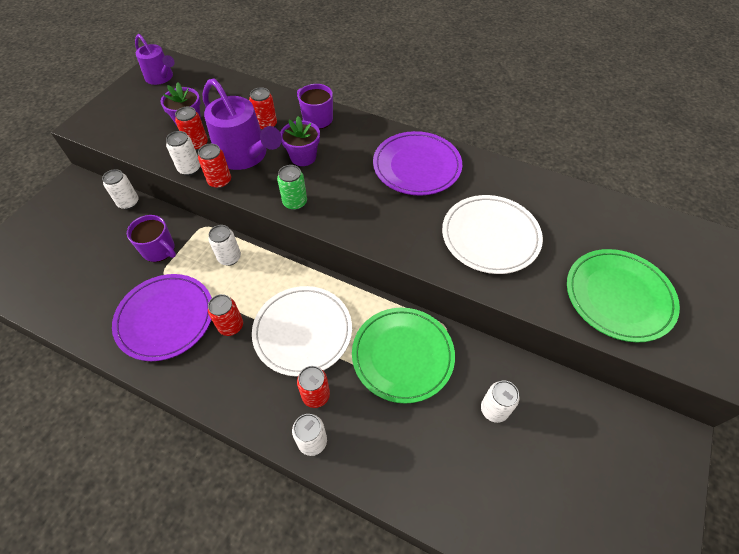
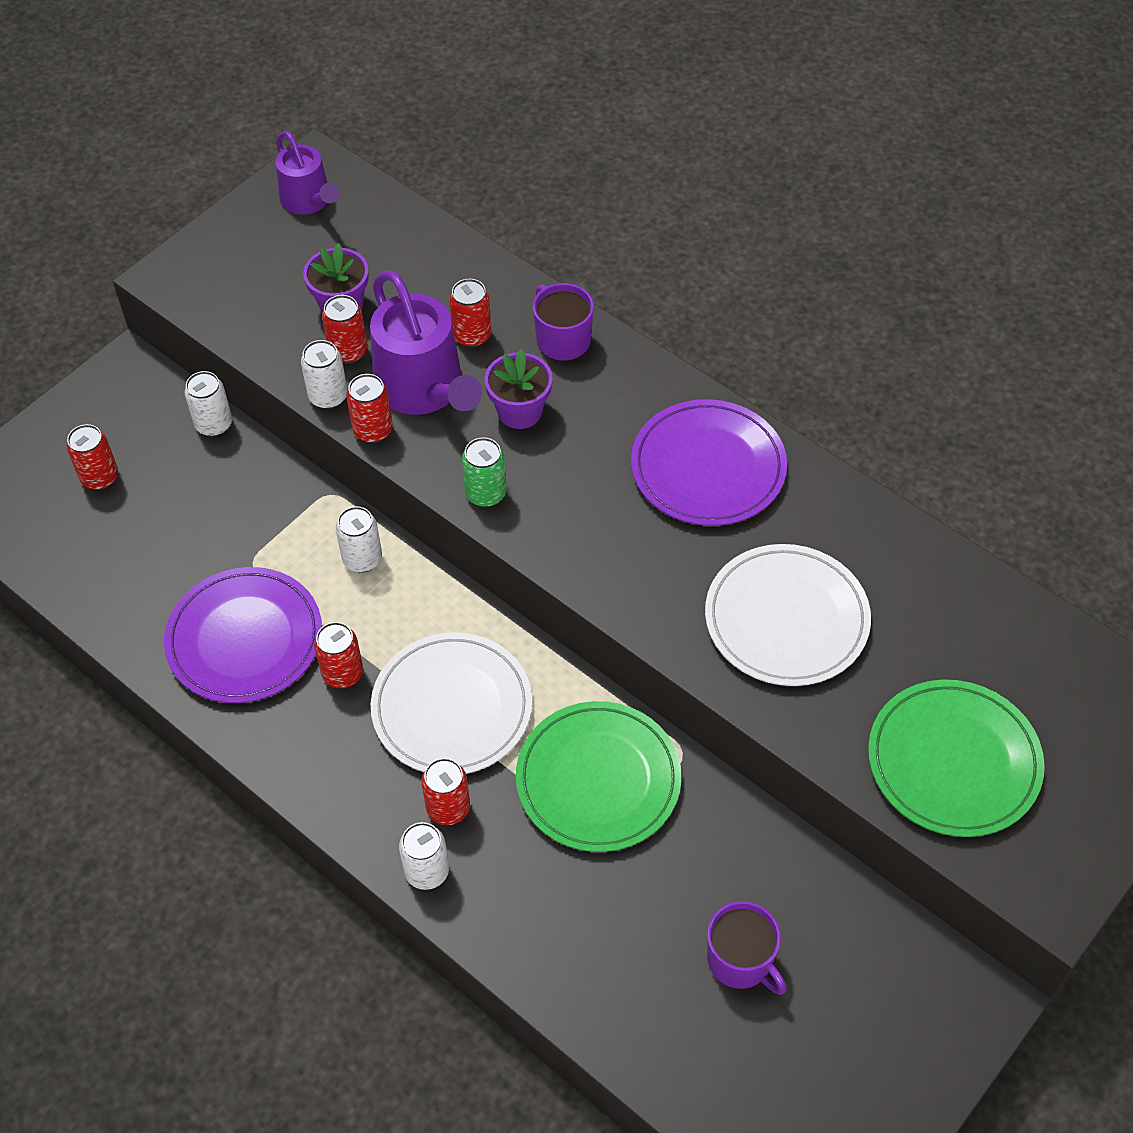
camera: 15 degrees right, 0 degrees up
(62, 243) = (100, 477): none -> red can
(159, 250) = (252, 521): purple mug -> purple mug (740, 960)
(494, 409) = (713, 892): white can -> none

